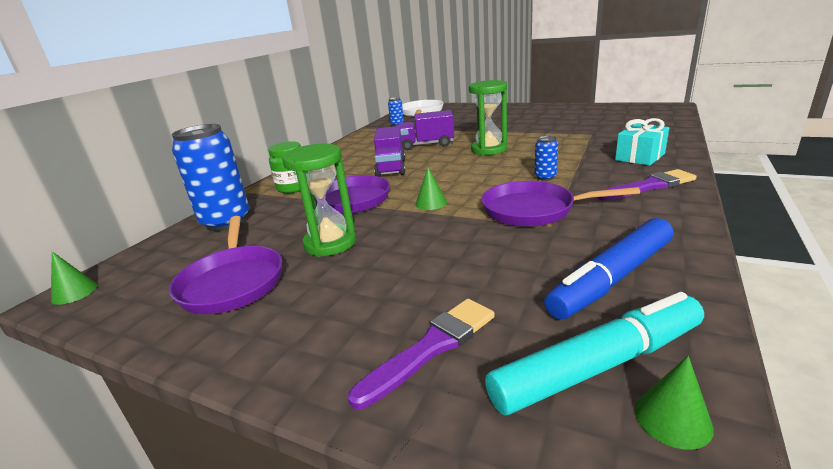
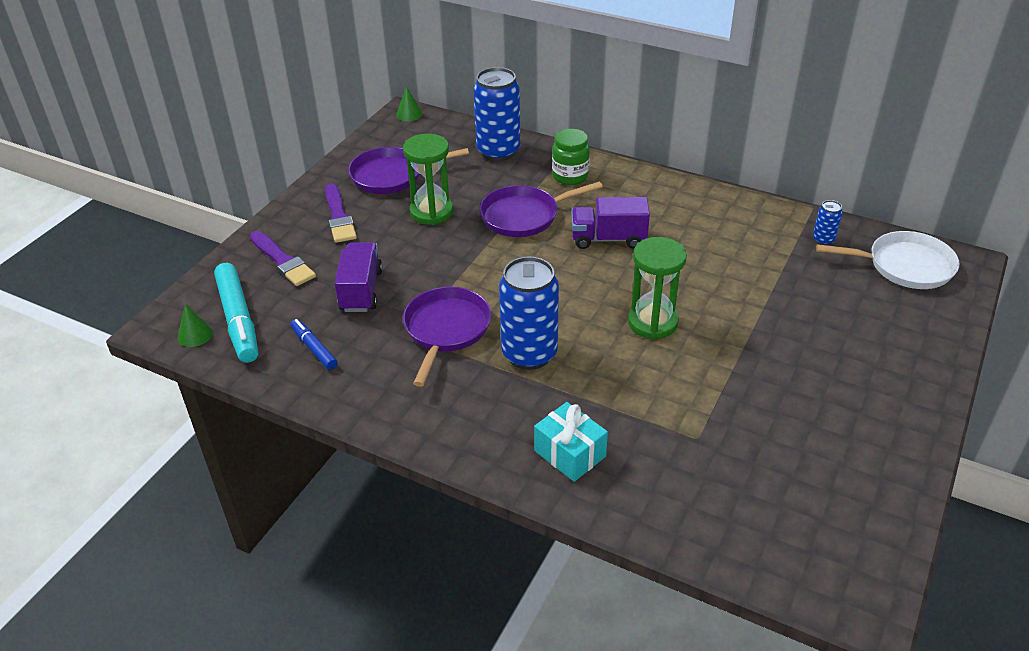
camera: 90 degrees right, 15 degrees up
(426, 145) = (696, 268): purple truck -> purple truck (361, 290)
(431, 203) = (491, 266): green cone -> none
(545, 177) = (529, 354): blue can -> blue can, size x2.22
(613, 278) = (314, 349): blue marker -> blue marker, size x0.54
(649, 186) = (470, 427): purple brush -> purple brush (339, 217)

